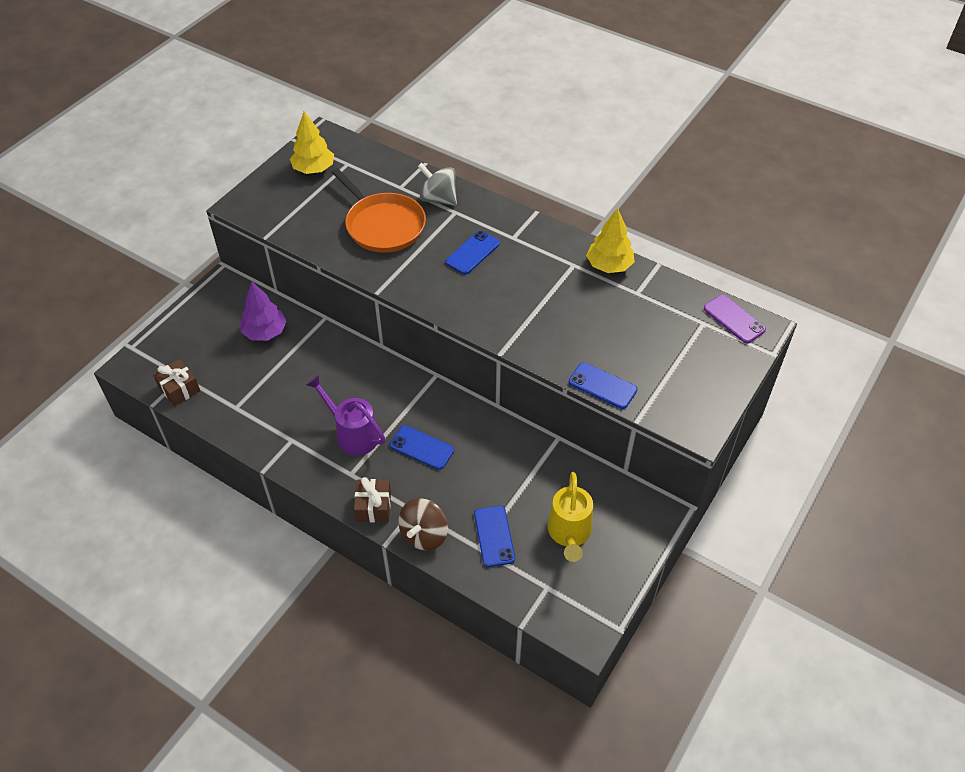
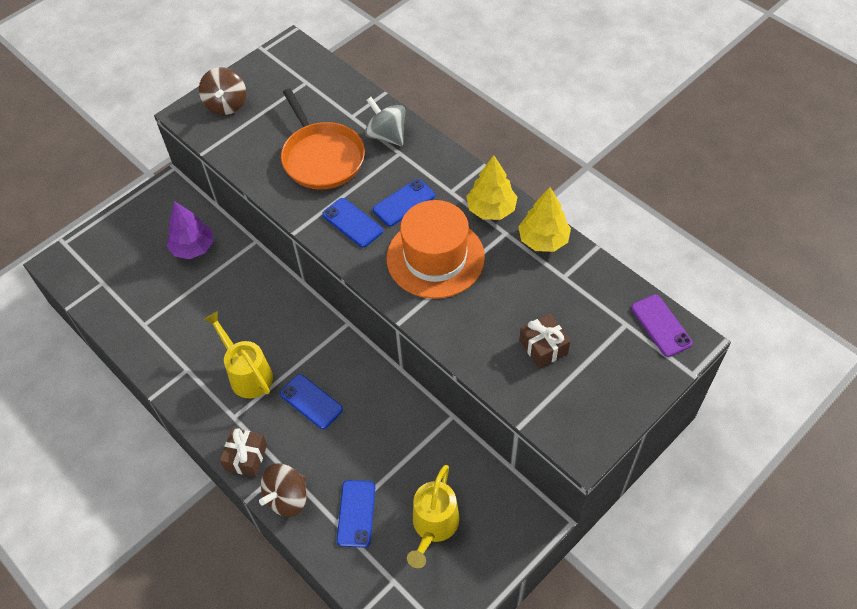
camera: 15 degrees right, 5 degrees up
(179, 389) = (96, 295): brown gift -> brown gift (543, 347)
(276, 192) = (226, 104): none -> brown spinning top
(313, 169) = (271, 84): yellow tree -> yellow tree (491, 209)
(352, 434) = (247, 374): purple watering can -> yellow watering can
(516, 294) = (435, 258): none -> orange hat
(602, 386) = (495, 379): blue phone -> blue phone (352, 223)

